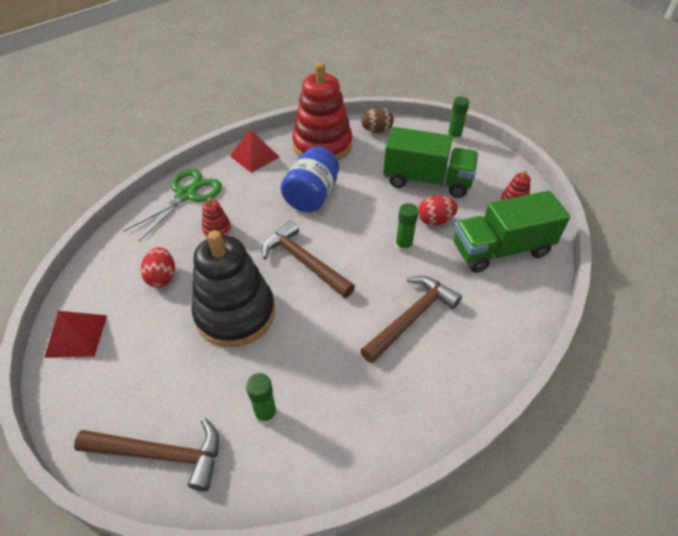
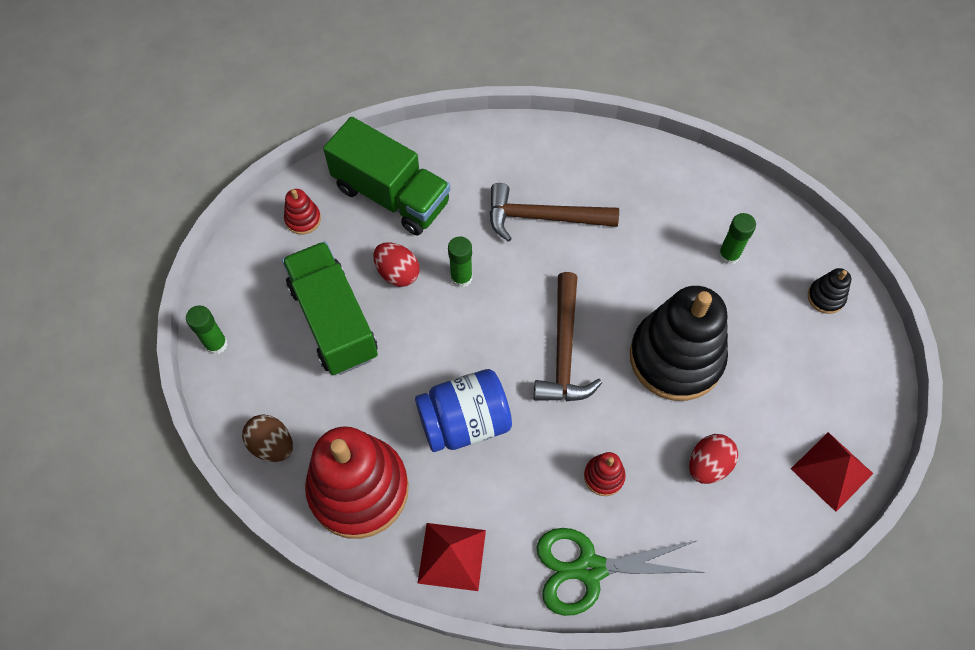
camera: 130 degrees left, 15 degrees up
(161, 454) = (825, 297): brown hammer -> black stacking toy

